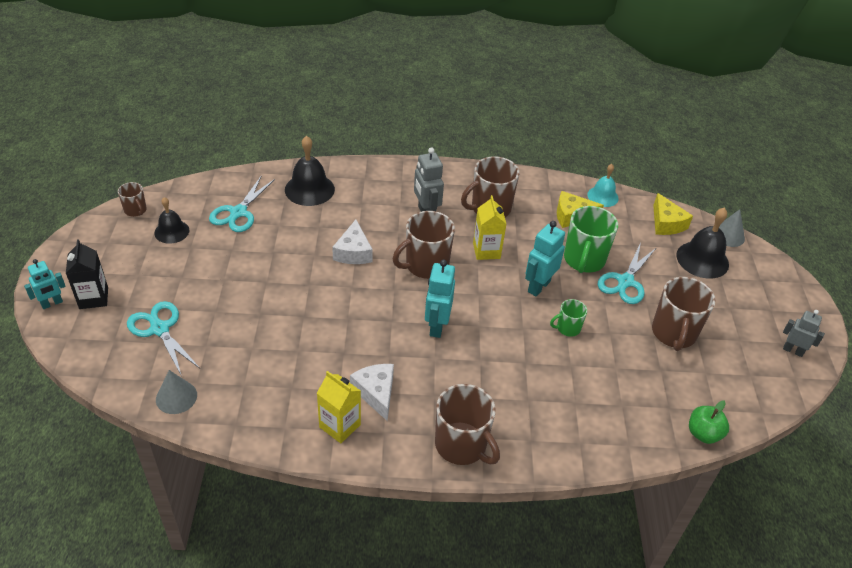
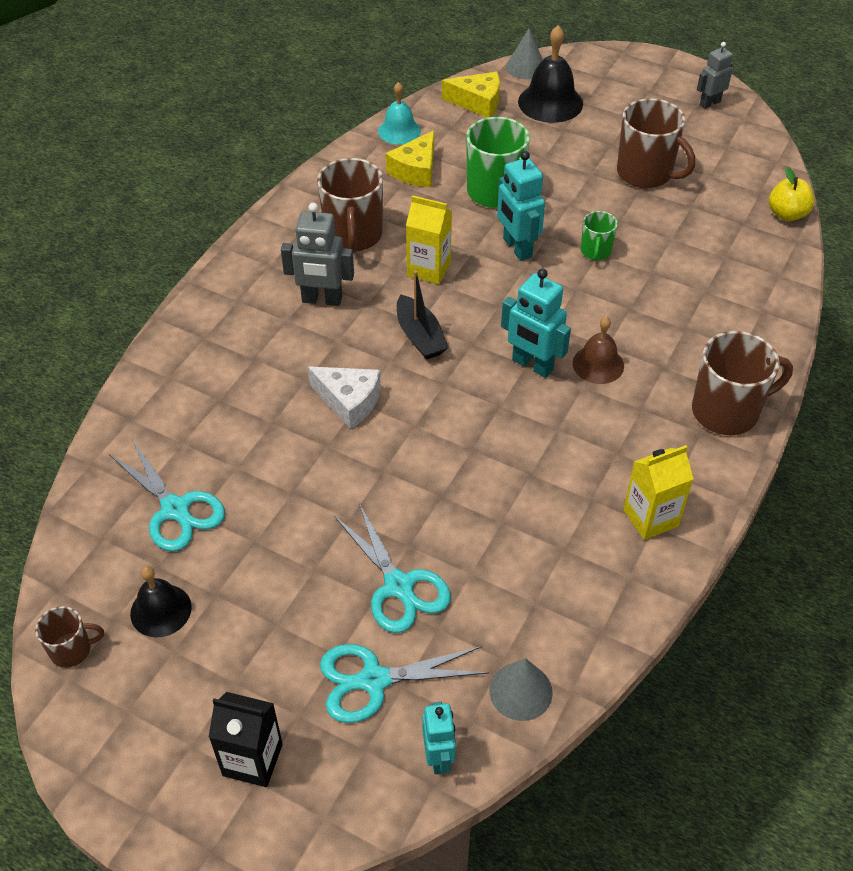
camera: 60 degrees left, 5 degrees up
(52, 303) = (230, 827): turquoise robot -> turquoise robot (438, 757)
(309, 189) = (182, 407): black bell -> none
(376, 393) = (613, 463): white cheese -> none
(425, 265) = (420, 336): brown mug -> black boat
(459, 360) = (598, 364): none -> brown bell
(625, 281) = (549, 174): turquoise scissors -> turquoise scissors (399, 586)
(703, 433) = (787, 214): green apple -> yellow apple

